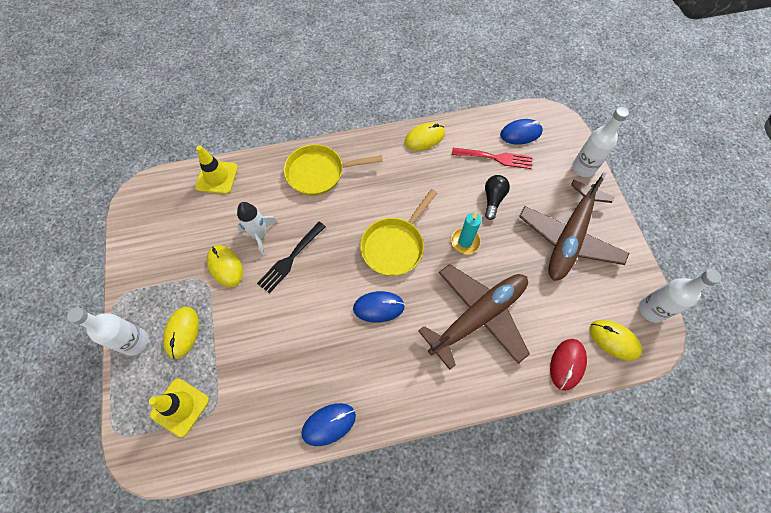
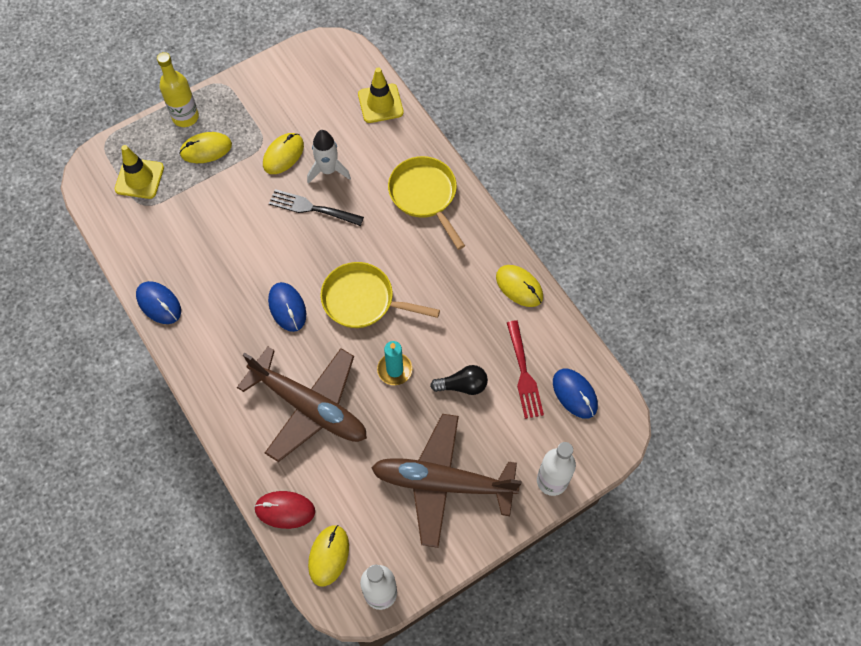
camera: 70 degrees right, 0 degrees up
(135, 342) = (185, 117): white bottle -> yellow bottle

